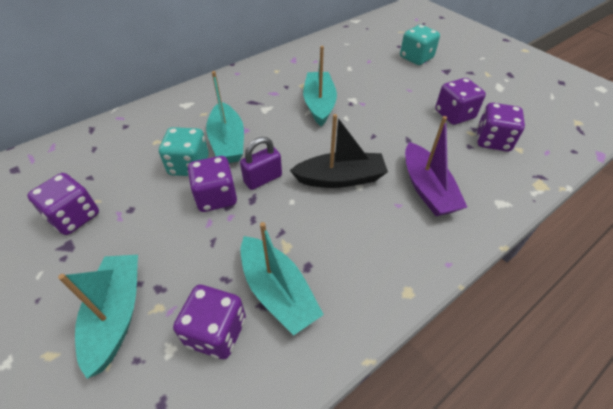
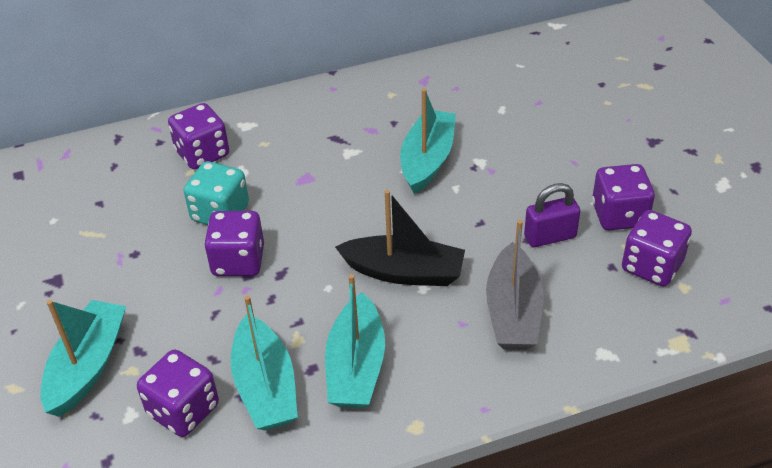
camera: 20 degrees right, 5 degrees down
(74, 217) = (71, 248): purple dice -> purple dice (202, 154)
(227, 142) = (280, 190): turquoise boat -> turquoise boat (356, 366)
(263, 179) = (304, 251): purple padlock -> purple padlock (550, 237)
(416, 58) = (617, 110): turquoise dice -> none
(427, 189) = (513, 311): purple boat -> grey boat

